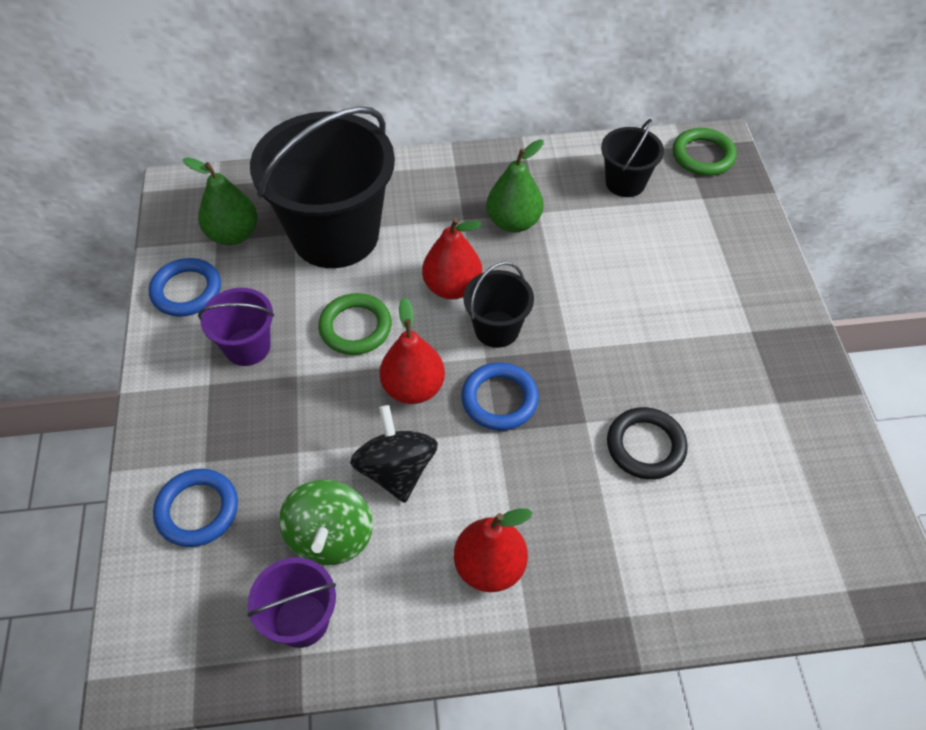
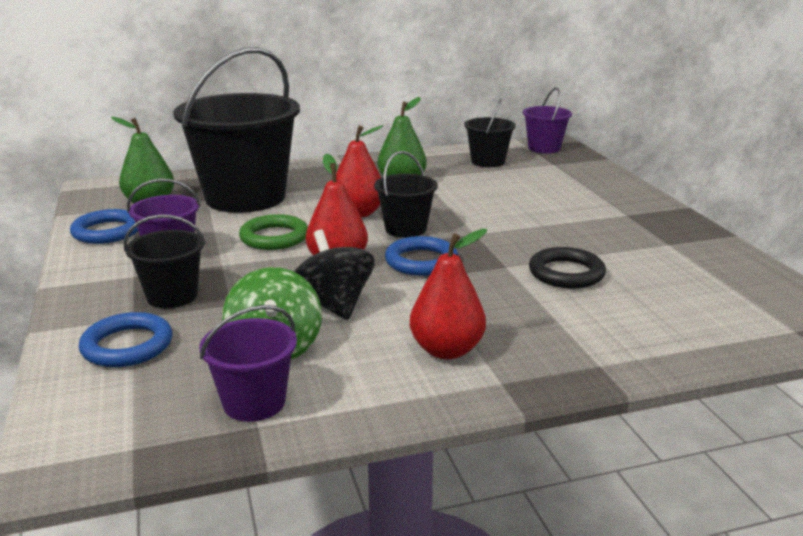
camera: 10 degrees left, 30 degrees down
(243, 429) = (172, 296): none -> black bucket
(703, 156) = (544, 148): green ring -> purple bucket

